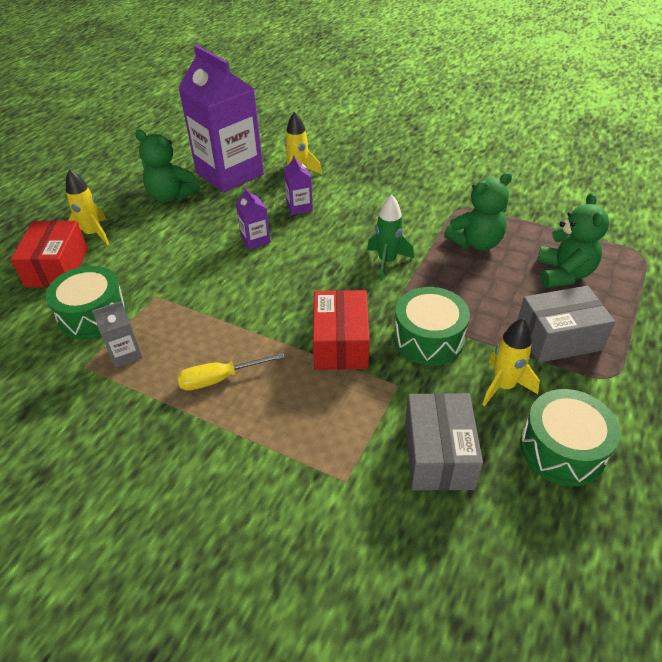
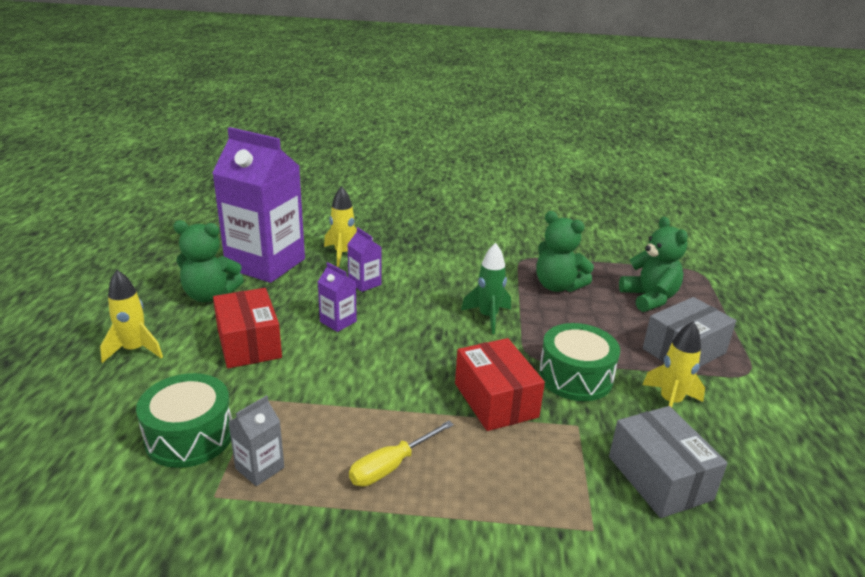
camera: 25 degrees left, 15 degrees down
(57, 267) = (107, 394): red box -> red box (249, 343)
(476, 243) = (557, 286): green teddy bear -> green teddy bear turned 90 degrees clockwise
(562, 449) = (756, 442): green drum -> none

